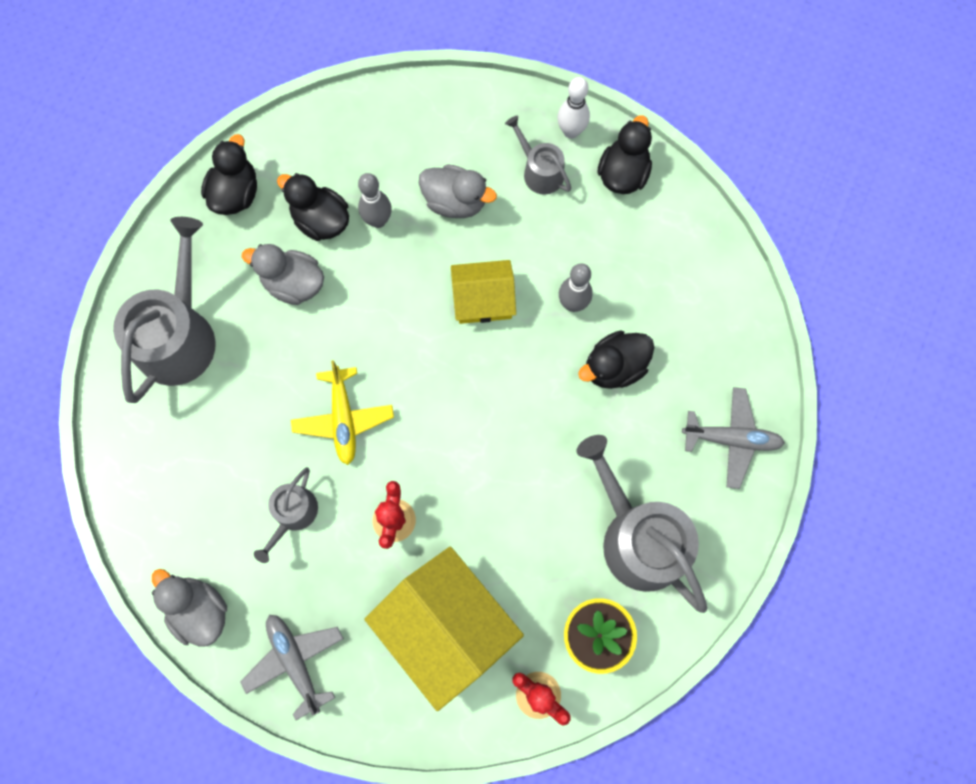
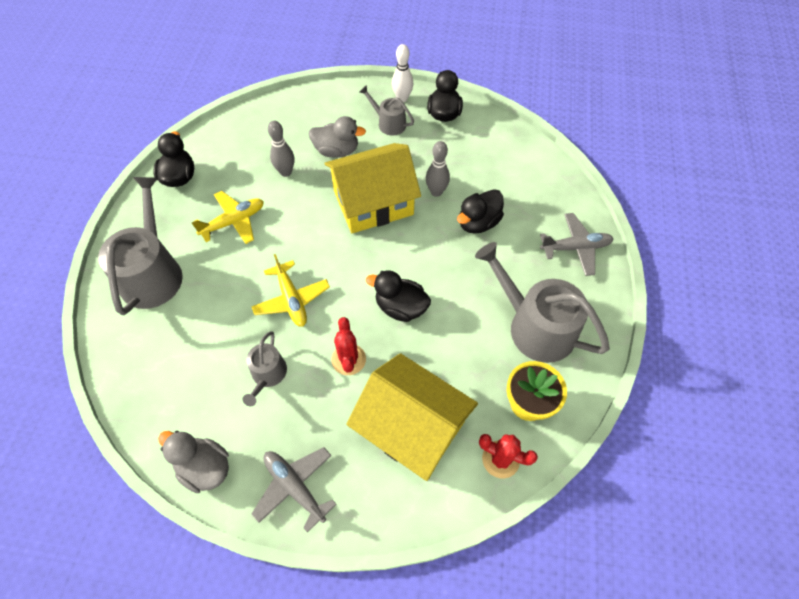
camera: 15 degrees left, 15 degrees down
(293, 283) = (233, 222): grey duck -> yellow plane
(321, 220) = (245, 180): black duck -> black duck (400, 307)
(483, 299) = (373, 202): yellow house -> yellow house, size x1.72

